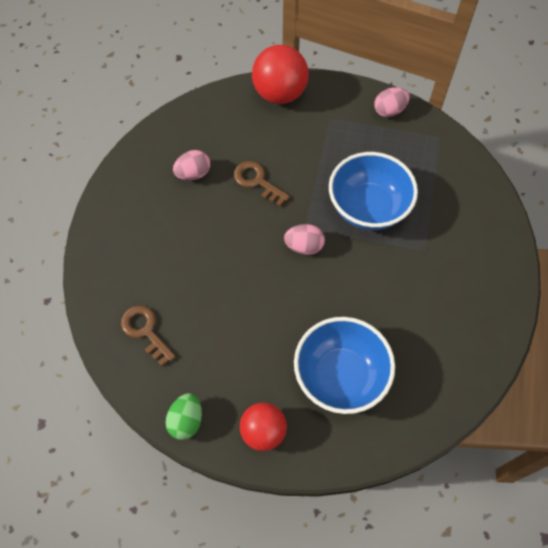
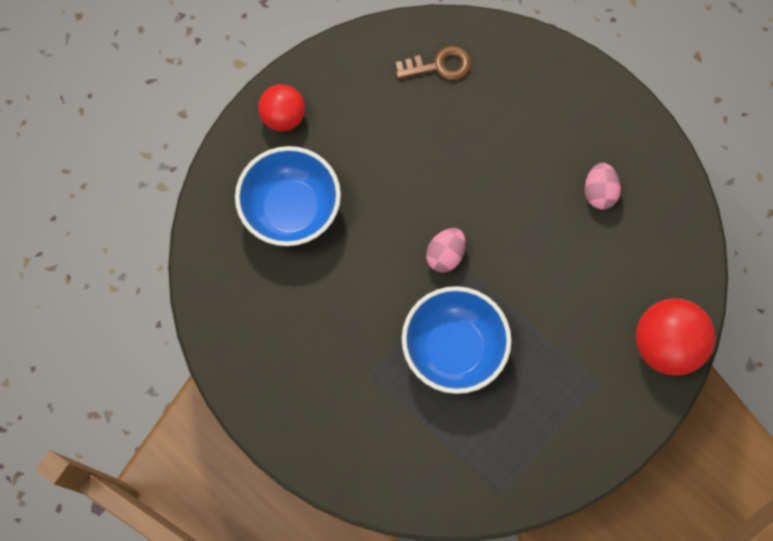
camera: 120 degrees right, 10 degrees up
(186, 421) = (332, 61): green egg -> none
(257, 181) = (552, 252): brown key -> none
(389, 111) = (571, 458): pink egg -> none

